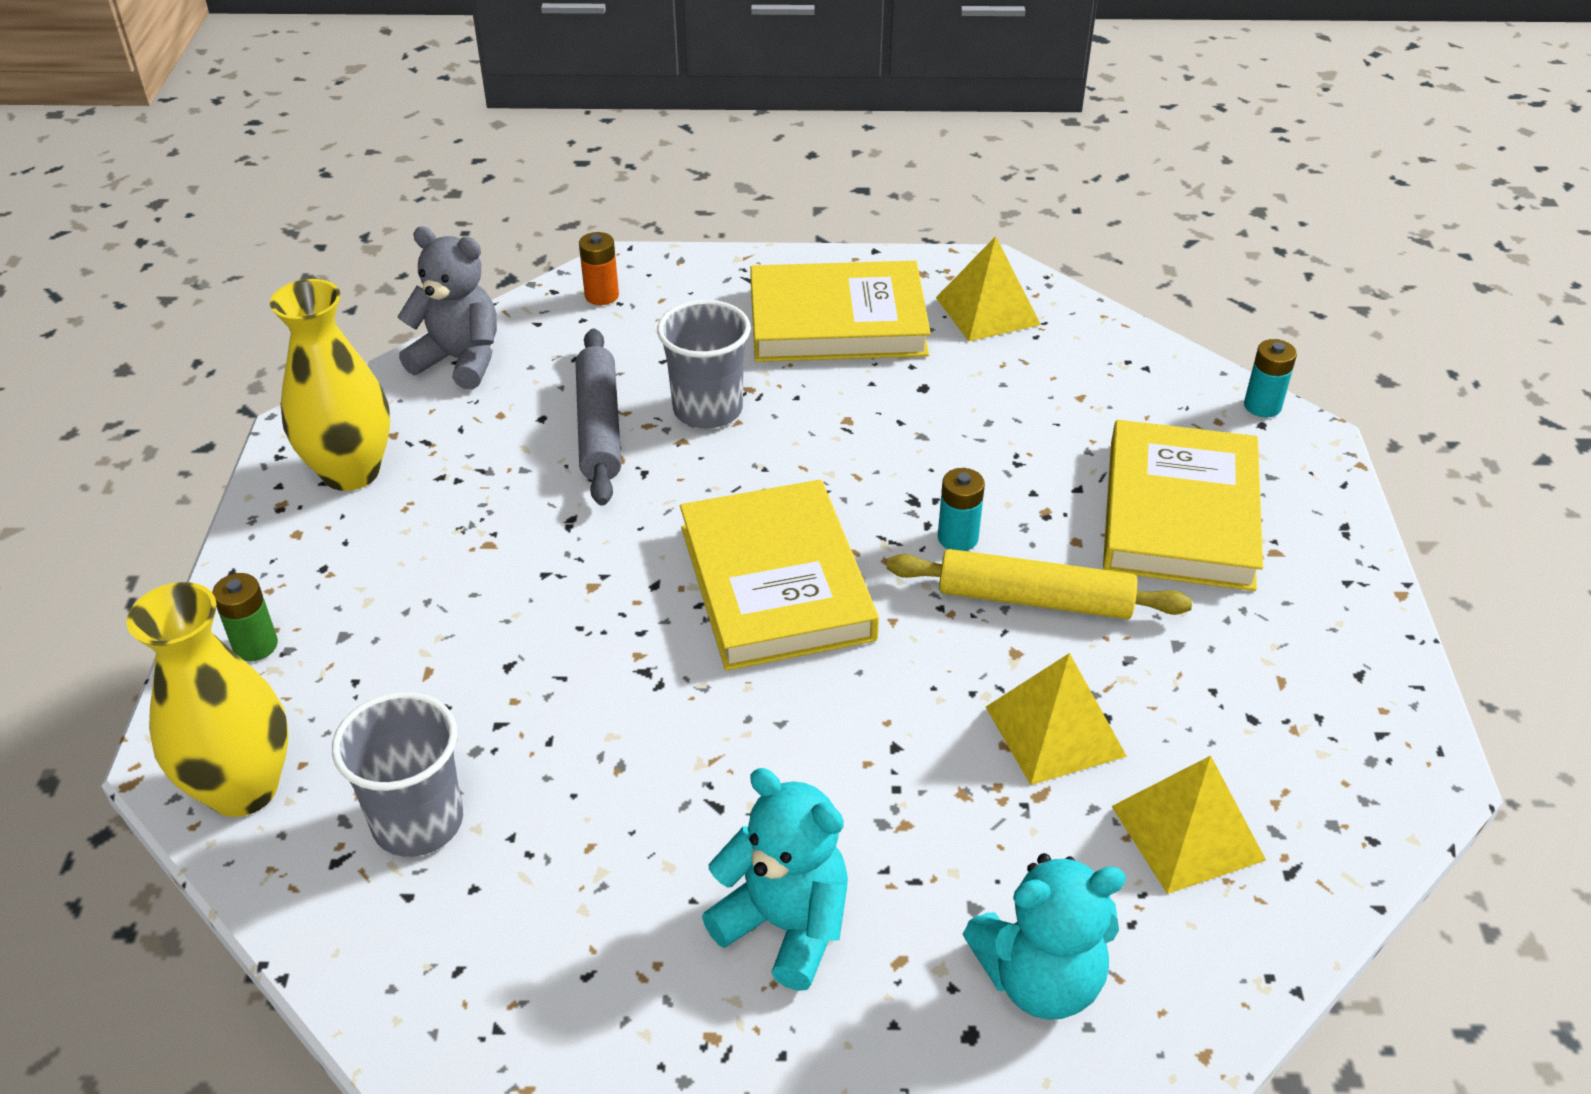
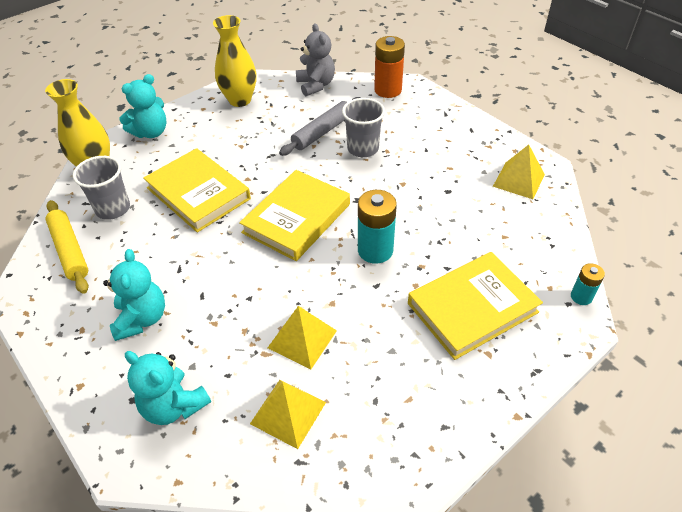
camera: 50 degrees right, 5 degrees up
(255, 645) = (151, 132): green battery -> turquoise teddy bear
(602, 295) = (388, 90): orange battery -> orange battery, size x1.80
(837, 321) = (453, 147): yellow book -> yellow book (198, 193)
(958, 538) = (375, 250): turquoise battery -> turquoise battery, size x1.80
(1034, 599) = (367, 292): yellow rolling pin -> yellow rolling pin (69, 250)

